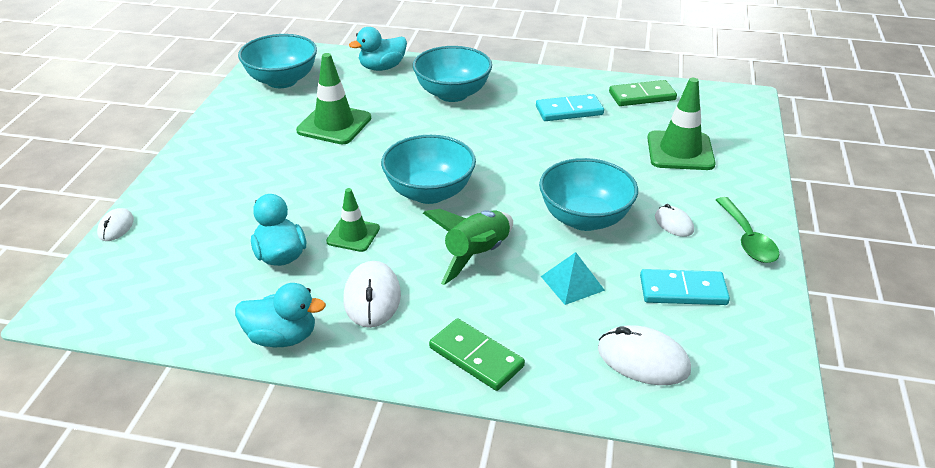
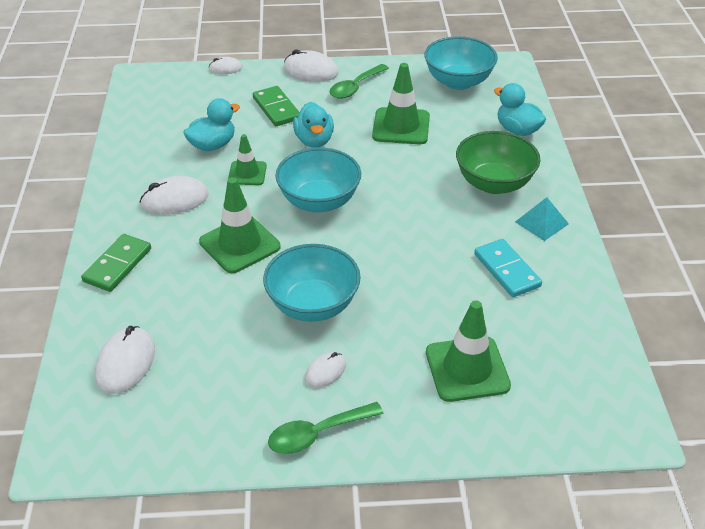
camera: 75 degrees right, 5 degrees up
(182, 164) = (310, 71): none -> white mouse
(241, 139) = (355, 87): none -> green spoon
(282, 337) = (126, 168): turquoise duck -> turquoise duck (314, 140)
(452, 94) = (494, 183): turquoise bowl -> green bowl
(476, 255) = (239, 244): green rocket -> green traffic cone
(572, 283) = (216, 308): turquoise pyramid -> turquoise pyramid (542, 222)
(642, 96) = (574, 327): green domino -> green domino (276, 108)
(683, 291) = (221, 384): turquoise domino -> none

